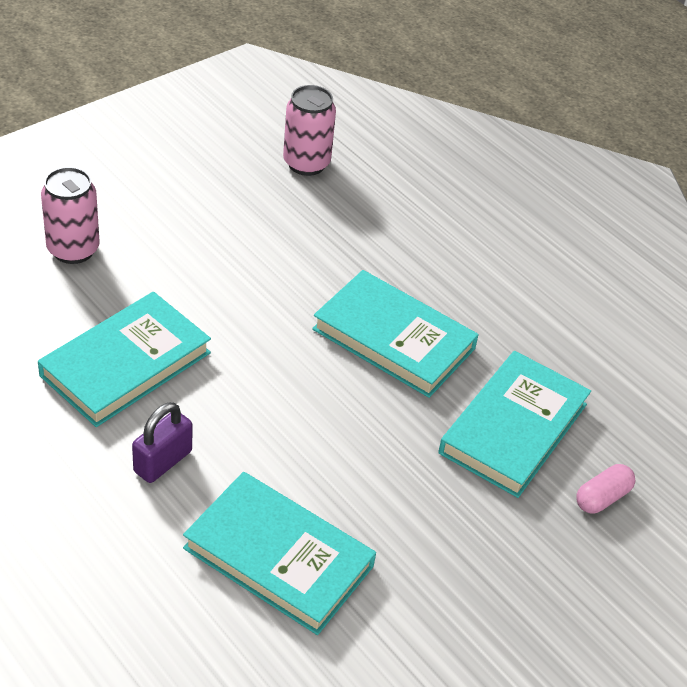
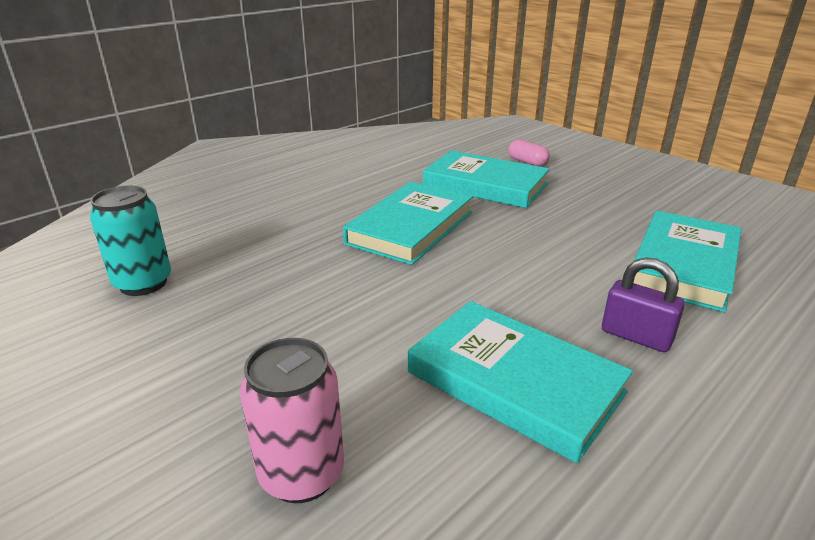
camera: 90 degrees left, 15 degrees down
(306, 163) = (143, 283): pink can -> turquoise can

